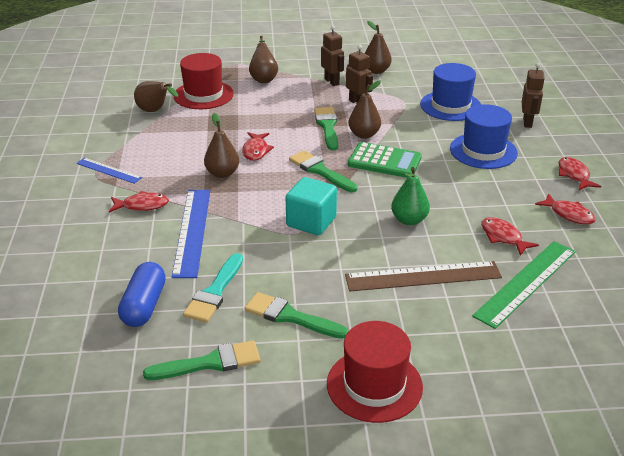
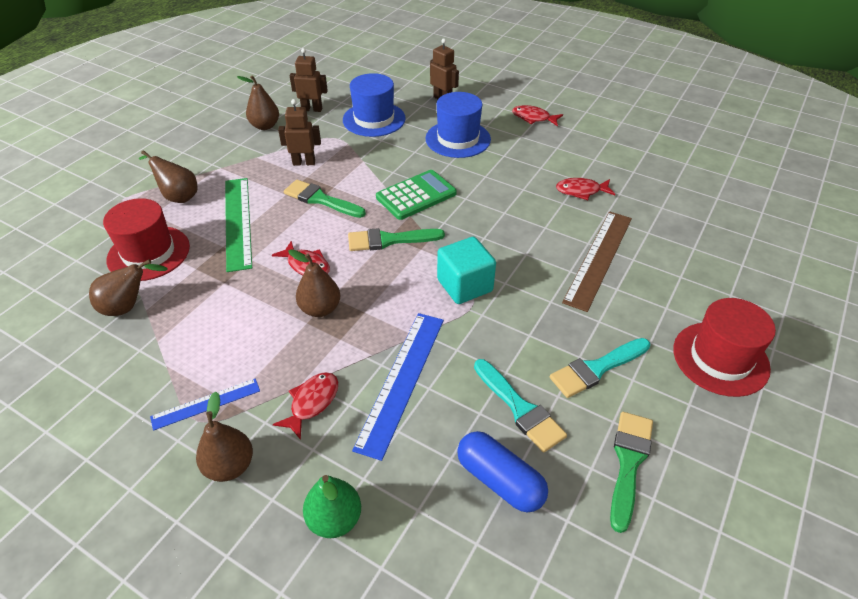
camera: 55 degrees left, 10 degrees up
(192, 231) = (401, 380): blue ruler -> blue ruler turned 75 degrees clockwise
(290, 316) = (596, 369): green brush -> turquoise brush
(332, 82) = (247, 159): brown robot -> brown robot (312, 109)
(364, 135) = (361, 185): brown pear -> brown pear (230, 466)
(409, 220) = (516, 226): green pear -> green pear (334, 519)
(526, 283) = (645, 211): green ruler -> green ruler (238, 222)
(569, 214) = (579, 147): red fish -> none

